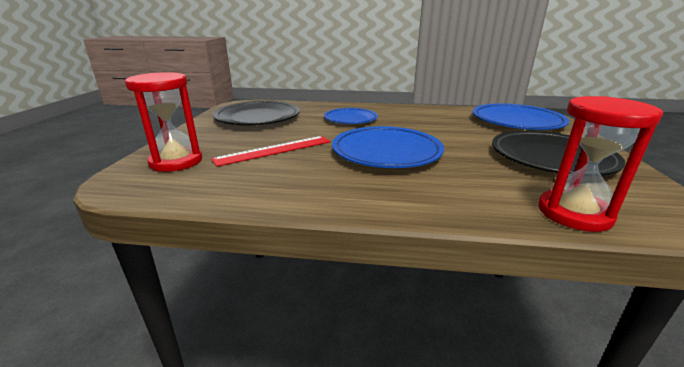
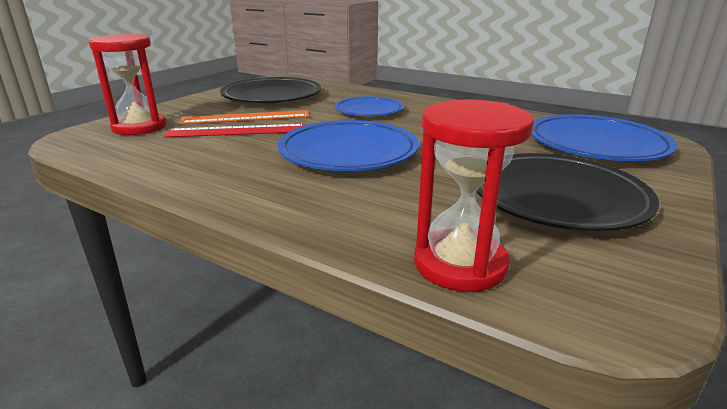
camera: 25 degrees right, 0 degrees up
(264, 138) = (245, 117): none -> orange ruler

